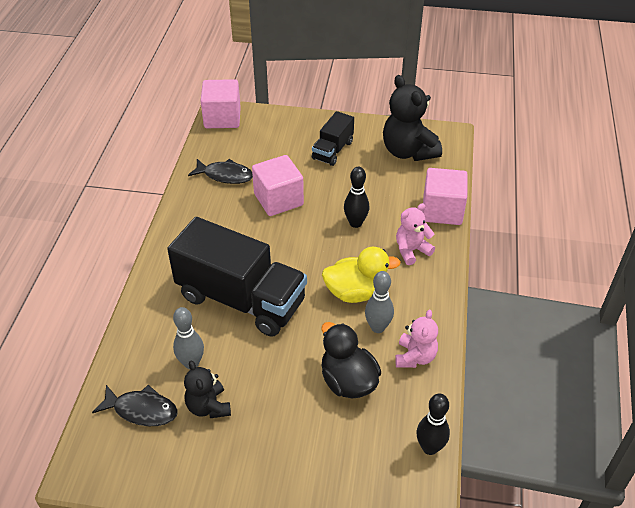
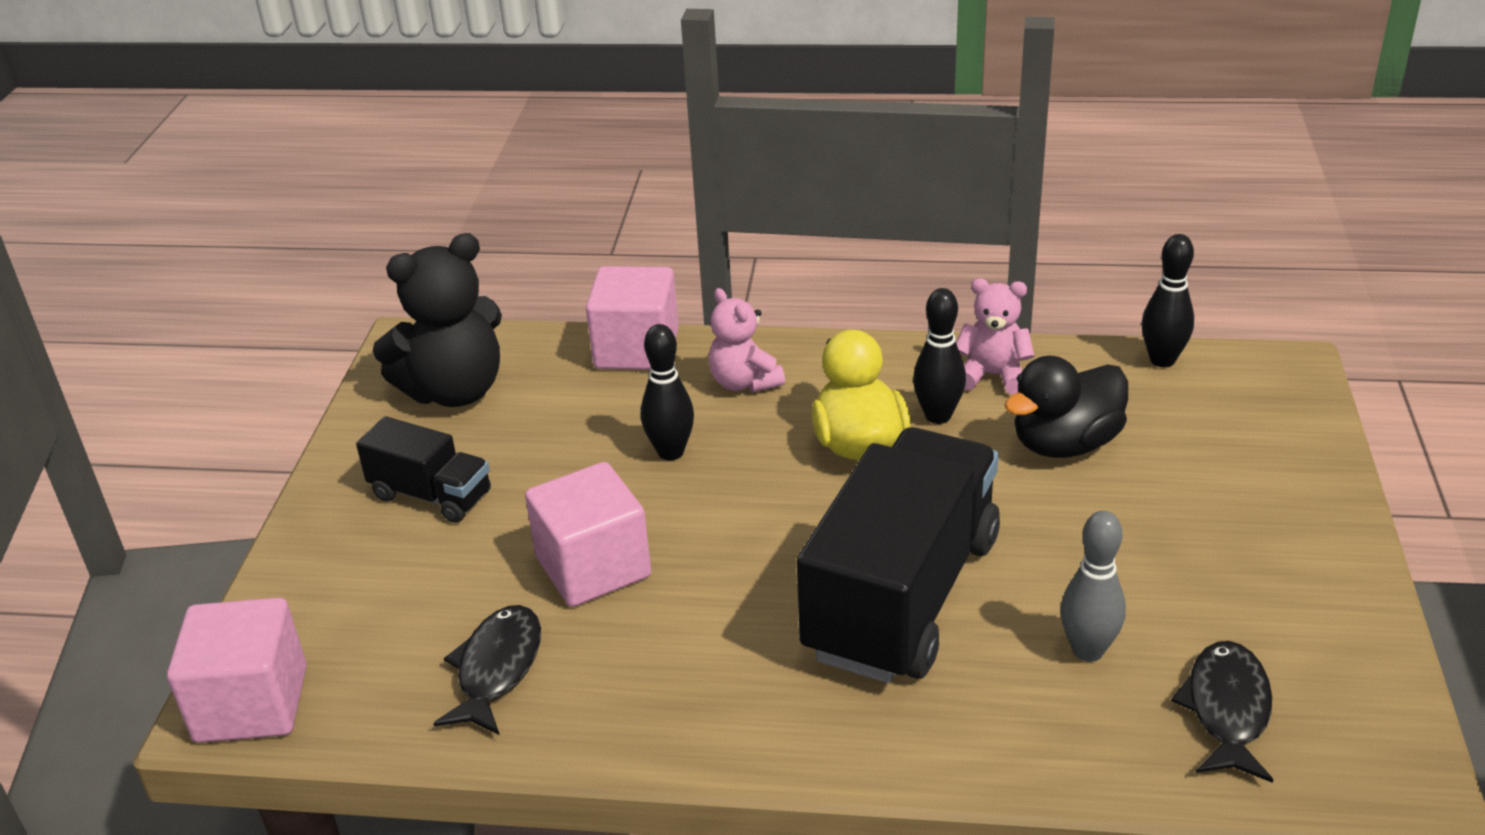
camera: 90 degrees left, 10 degrees down
(208, 406) = (1181, 612): black teddy bear -> none
(377, 327) = (938, 416): grey bowling pin -> black bowling pin

